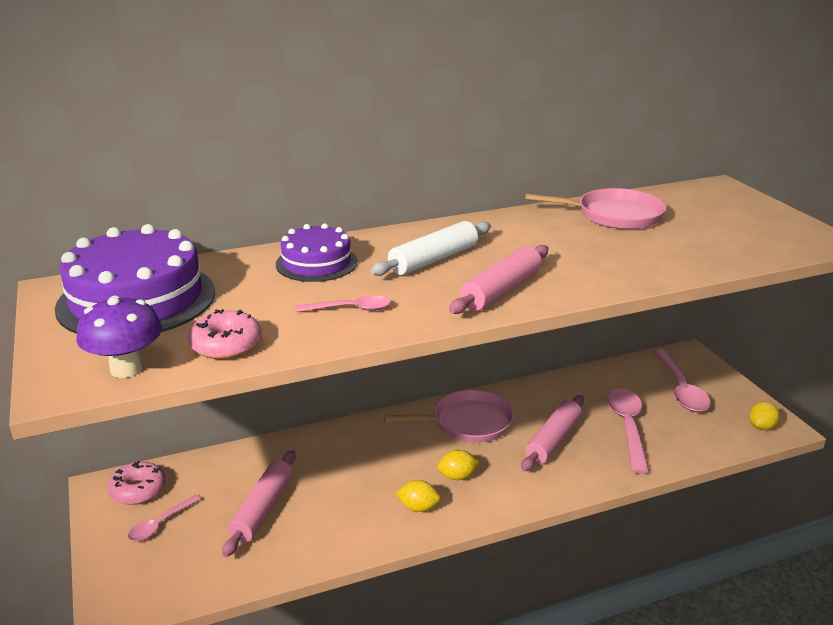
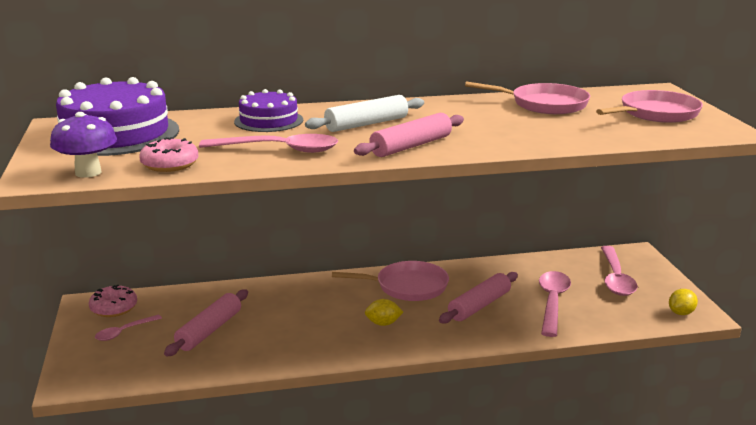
camera: 10 degrees right, 5 degrees down
(350, 309) = (279, 150): pink spoon -> pink spoon, size x1.77
(418, 507) = (340, 342): yellow lemon -> none
(737, 220) = (656, 113): none -> pink pan

